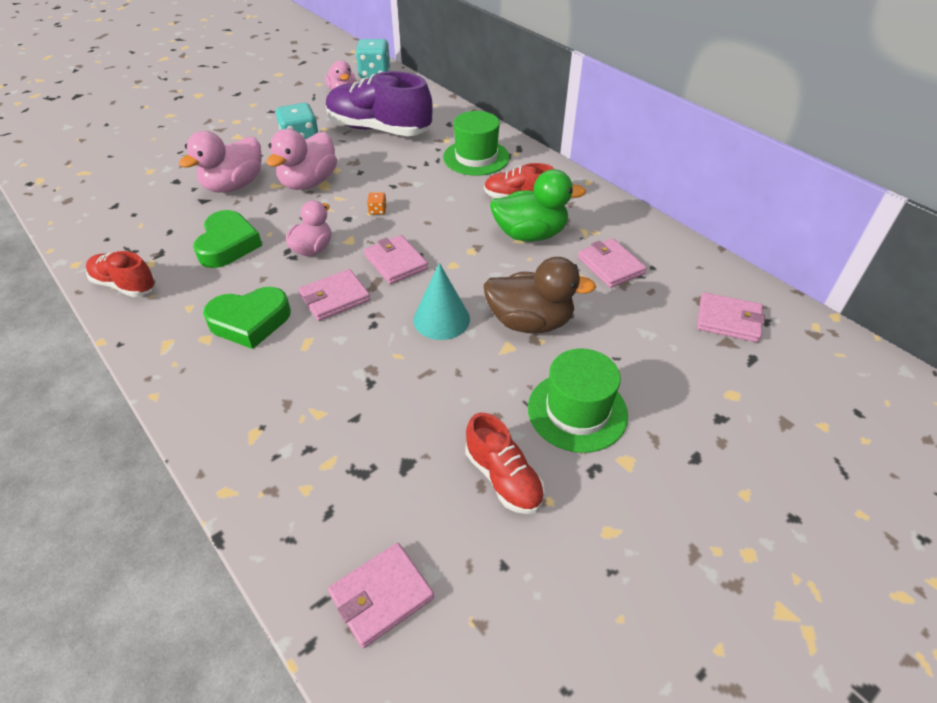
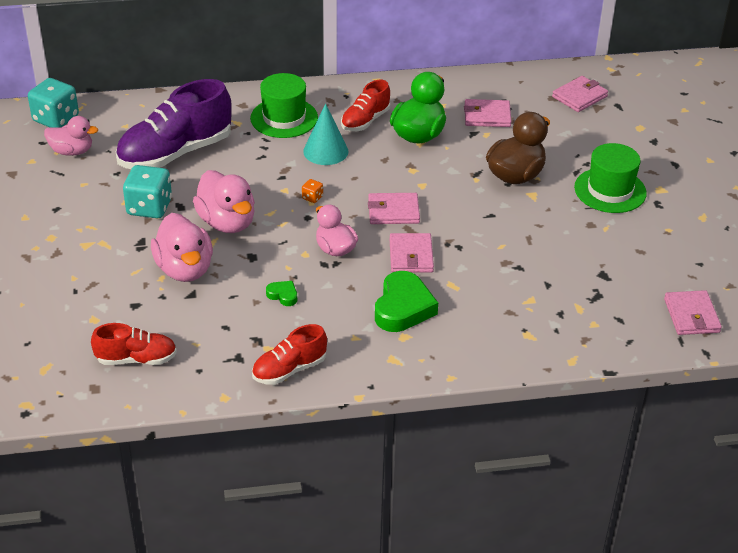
camera: 60 degrees left, 5 degrees down
(228, 245) = (283, 295): green heart -> green heart, size x0.47
(441, 319) = (480, 213): turquoise cone -> turquoise cone (325, 151)
(503, 478) = (640, 240): red shoe -> red shoe (136, 359)

